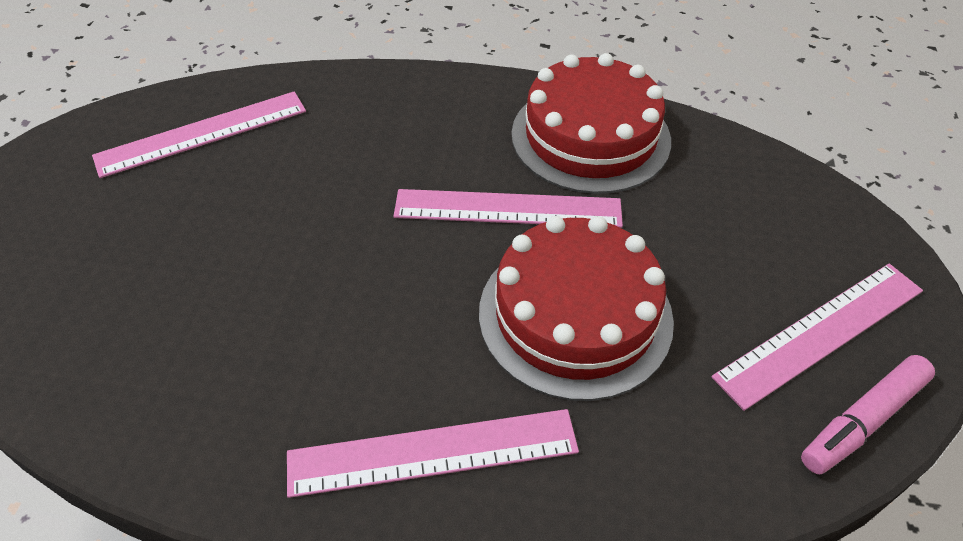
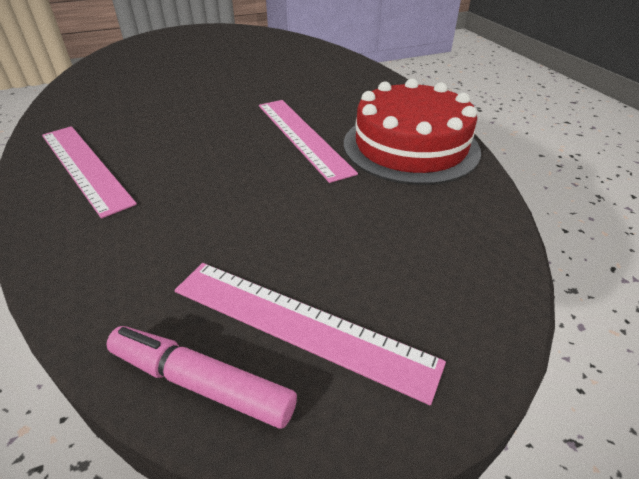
camera: 60 degrees right, 10 degrees down
(202, 133) = (272, 49): pink ruler -> none
(575, 315) = (225, 186): red cake -> none

